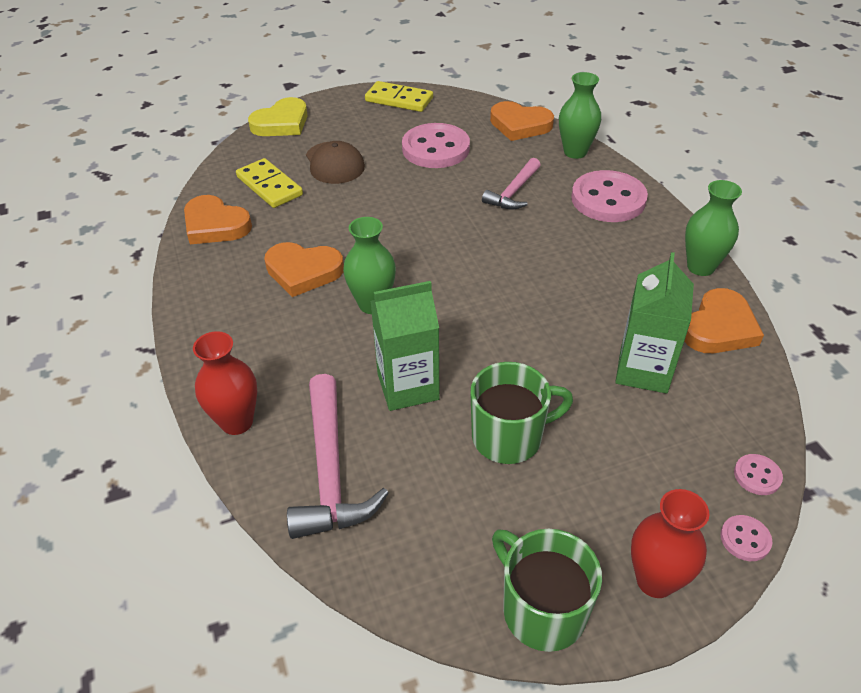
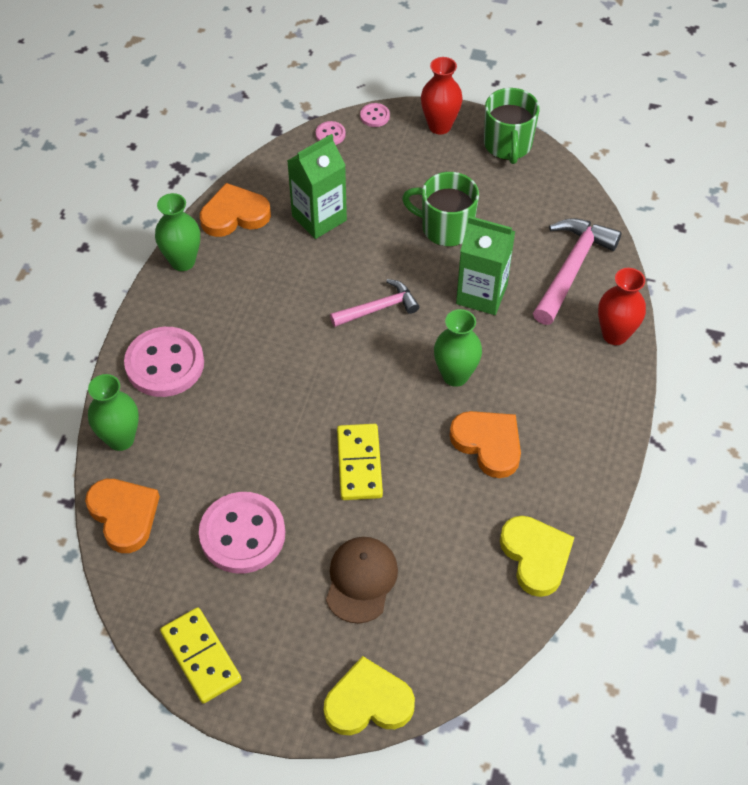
camera: 145 degrees left, 10 degrees up
(215, 225) = (536, 556): orange heart -> yellow heart
(269, 186) = (450, 585): yellow domino -> yellow domino (359, 464)
(513, 192) = (232, 424): pink hammer -> pink hammer (378, 308)

